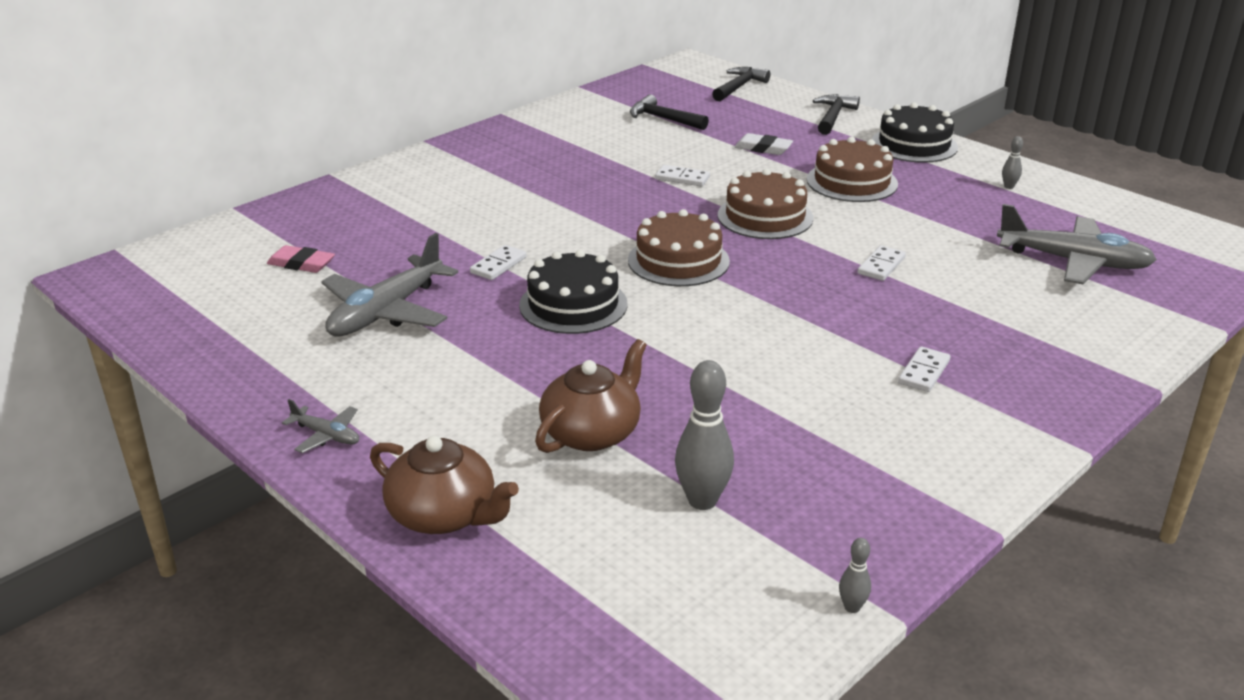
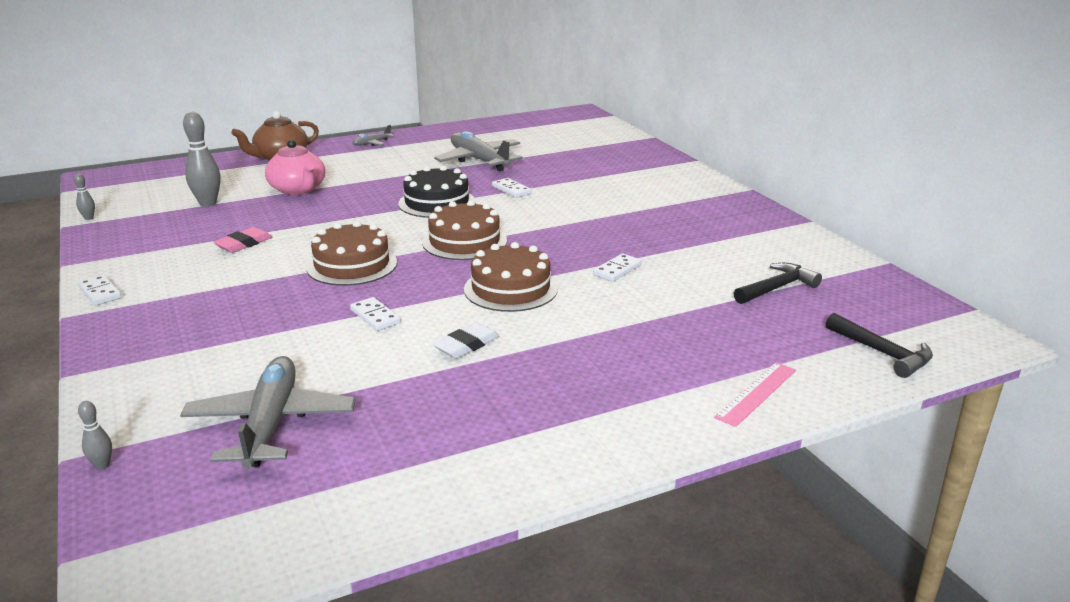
camera: 110 degrees right, 5 degrees down
(301, 264) = (559, 147): pink eraser -> pink eraser (244, 244)
(592, 432) = (298, 189): brown teapot -> pink teapot
(763, 148) = (671, 323): white eraser -> white eraser (466, 345)
(833, 116) = (756, 393): black hammer -> pink ruler
(852, 182) = (554, 351): brown cake -> brown cake (352, 265)
(914, 144) = (637, 426): black cake -> none
(923, 372) = (219, 289): white domino -> white domino (100, 292)
(1008, 186) = (469, 454): grey bowling pin -> grey bowling pin (102, 465)
(1074, 262) = (271, 423): grey plane -> grey plane turned 135 degrees clockwise

